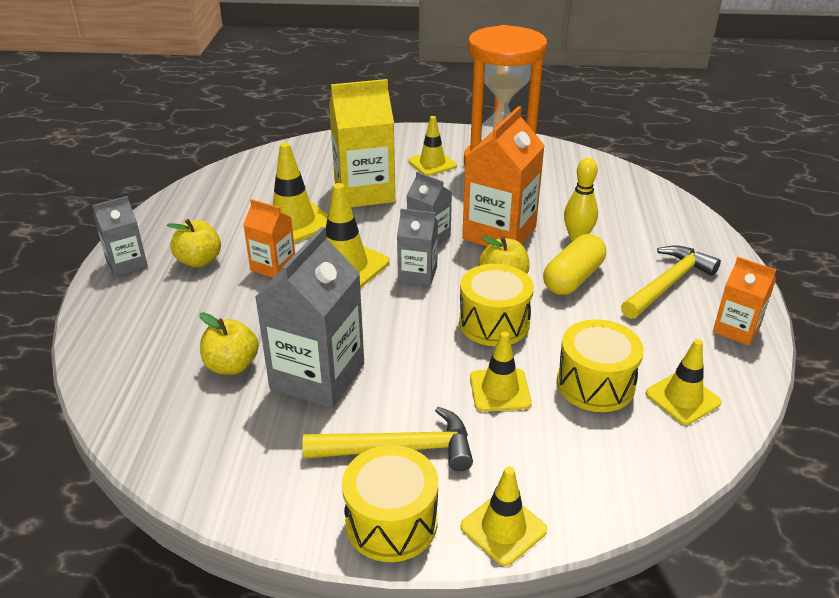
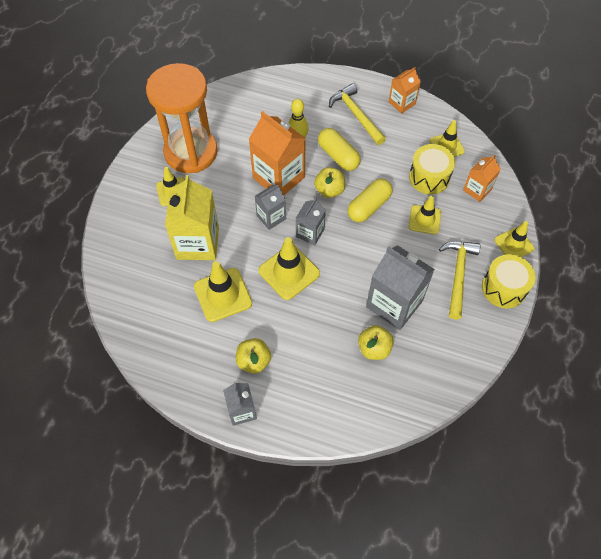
camera: 75 degrees left, 25 degrees up
(273, 266) = (275, 314): orange carton -> orange carton (477, 190)
(494, 323) = (369, 206): yellow drum -> yellow capsule

